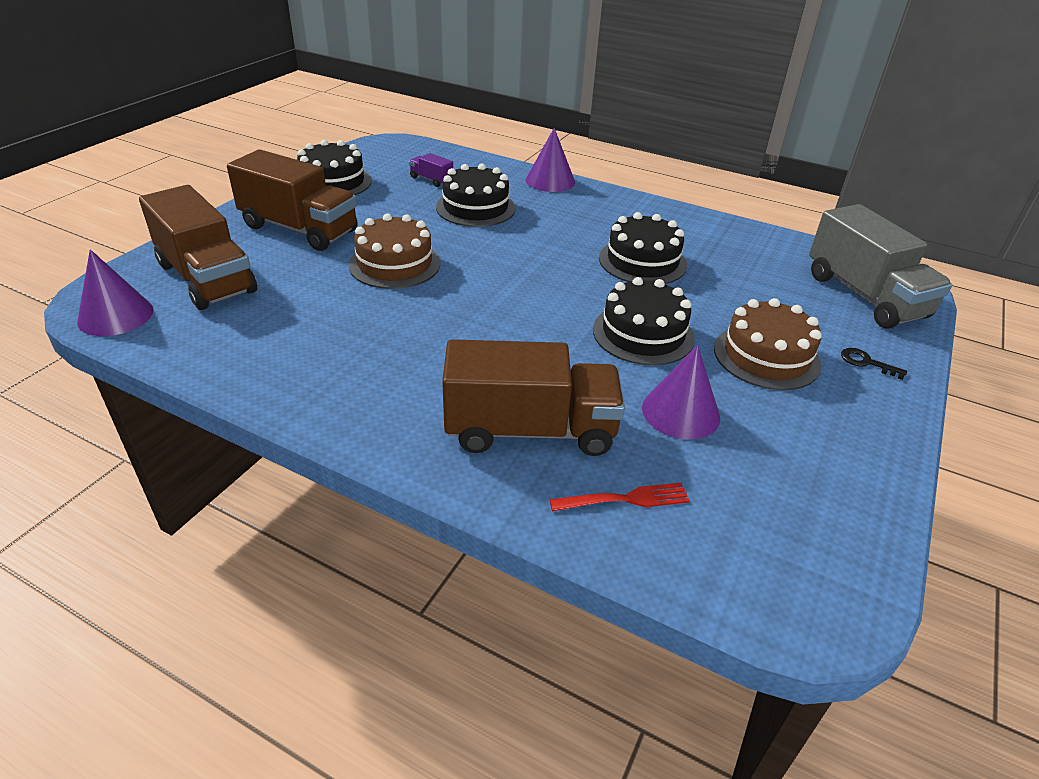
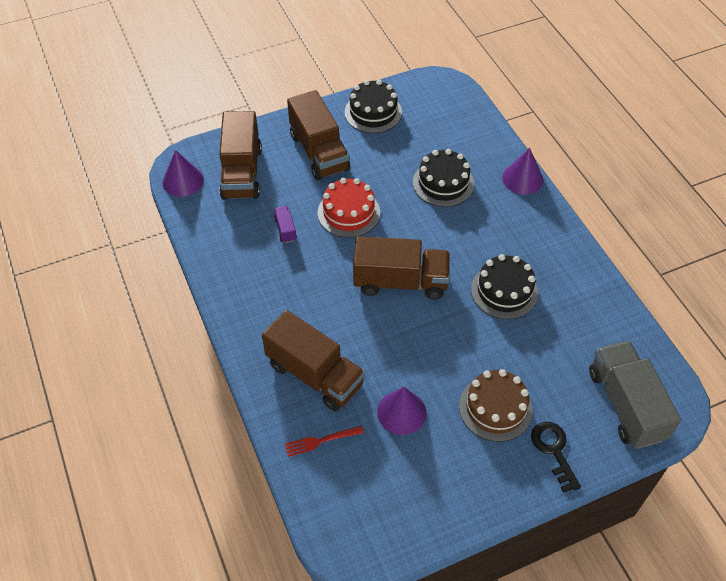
camera: 40 degrees right, 15 degrees up
(394, 264) = (348, 212): brown cake -> red cake
(431, 180) = (439, 139): purple truck -> purple truck (285, 229)
(527, 297) = (400, 281): none -> brown truck
(625, 499) = (320, 441): red fork -> red fork turned 135 degrees clockwise
(643, 334) = (439, 348): black cake -> none
(864, 296) = (625, 405): grey truck -> grey truck turned 150 degrees clockwise
(866, 362) = (553, 450): black key -> black key, size x1.69

